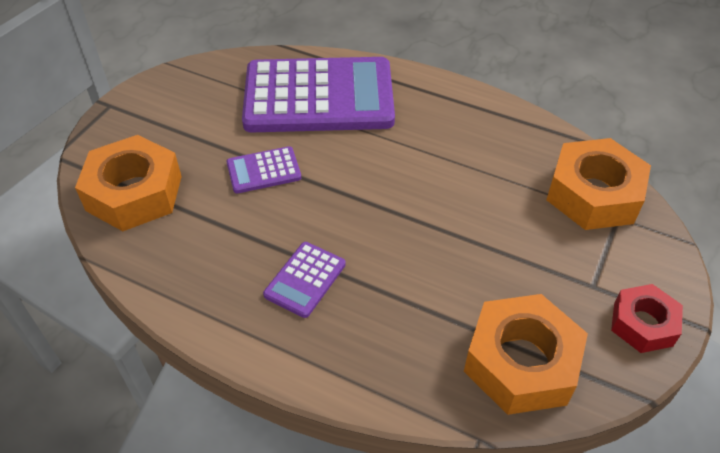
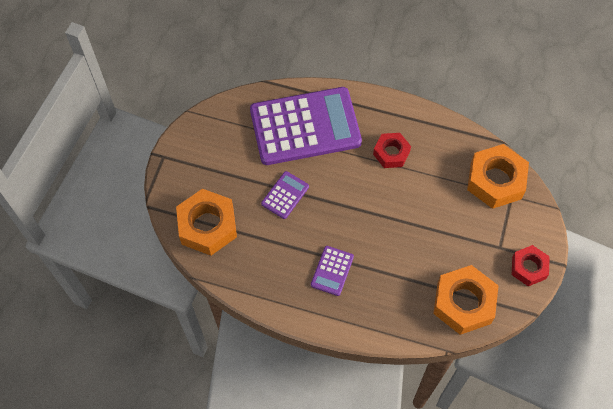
camera: 10 degrees left, 15 degrees up
(263, 170) = (285, 195): purple calculator -> purple calculator turned 150 degrees clockwise
(436, 141) = (391, 153): none -> red nut

